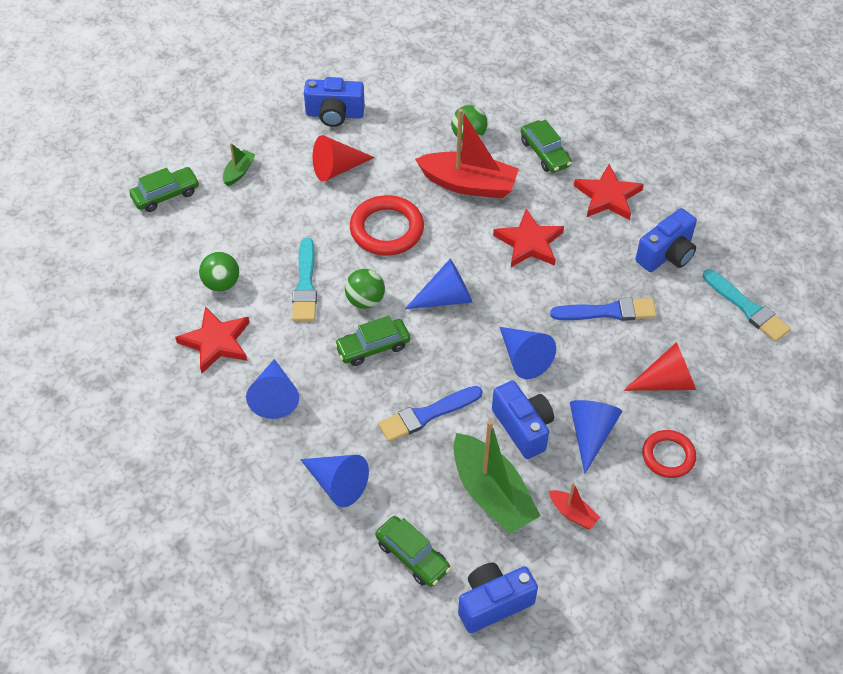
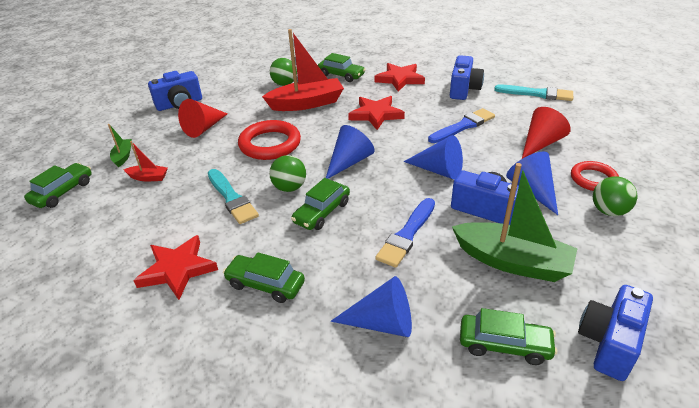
camera: 30 degrees left, 15 degrees down
(221, 283) = (154, 227): green ball -> green ball (608, 211)
(274, 397) = (265, 284): blue cone -> green car
(572, 513) = (581, 243): red boat -> red boat (148, 177)

